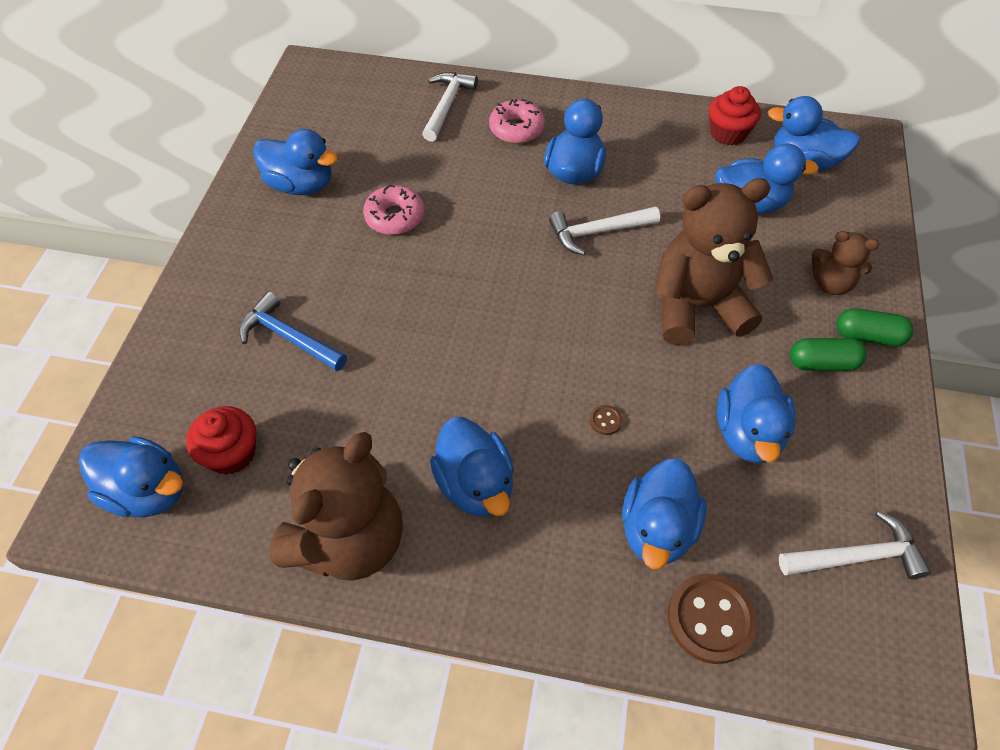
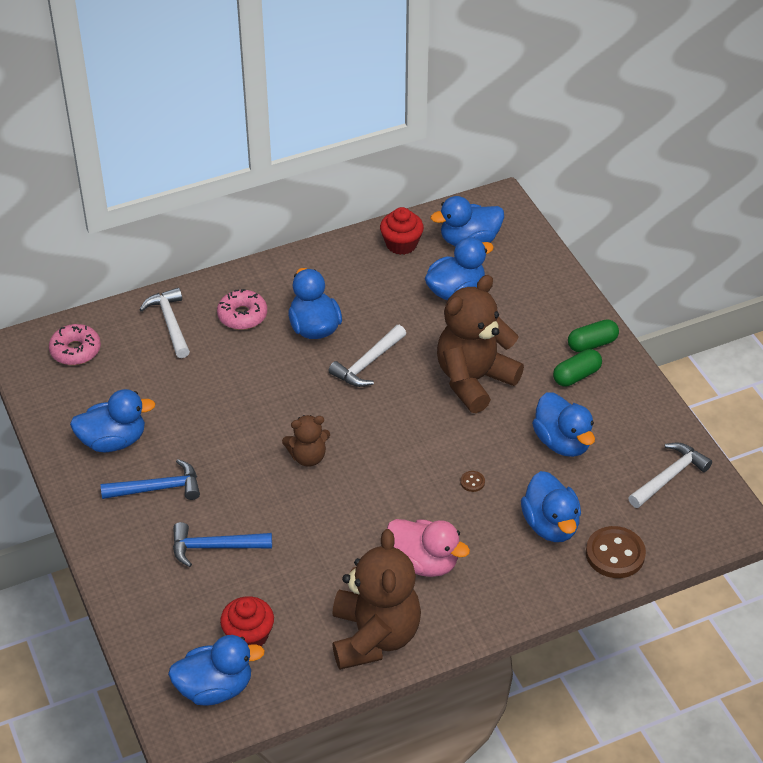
camera: 35 degrees left, 10 degrees down
(295, 249) = (158, 488): none -> blue hammer
(395, 217) = (211, 427): pink donut -> pink donut (75, 350)
(475, 484) = (423, 563): blue duck -> pink duck
(831, 283) = (546, 321): brown teddy bear -> brown teddy bear (308, 457)

